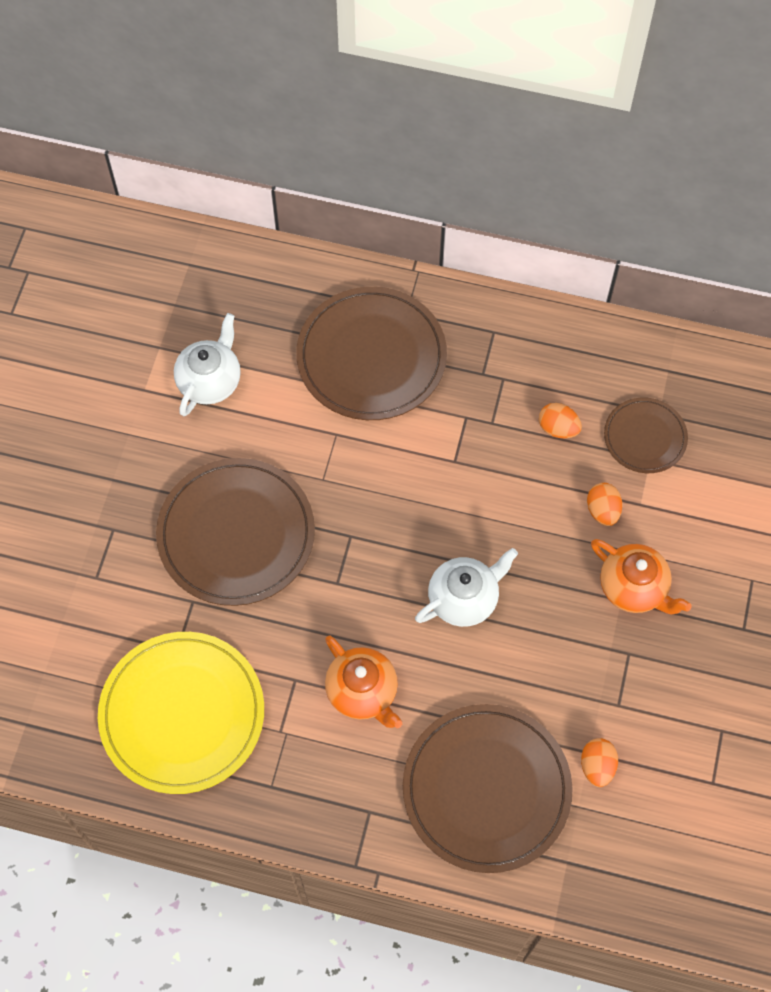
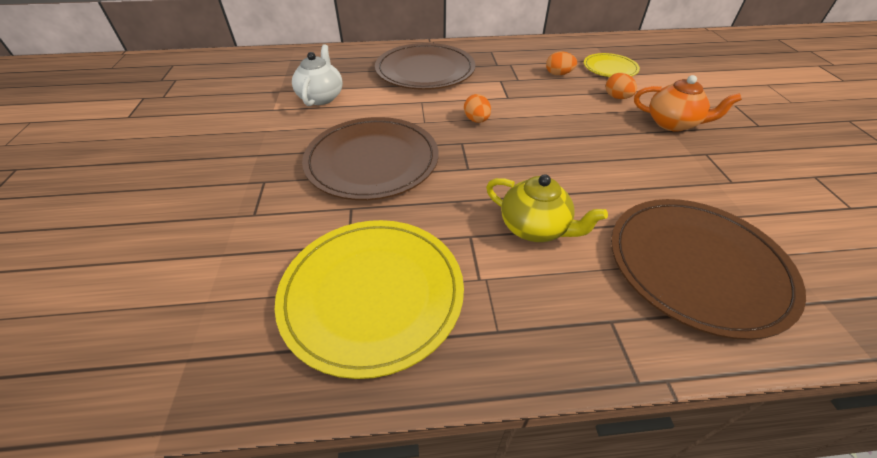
camera: 20 degrees left, 20 degrees down
(363, 692) = (535, 228): orange teapot -> yellow teapot
(464, 598) = (568, 154): white teapot -> none
(597, 766) = (761, 222): orange egg -> orange egg (476, 120)
(645, 437) = (610, 68): brown plate -> yellow plate

